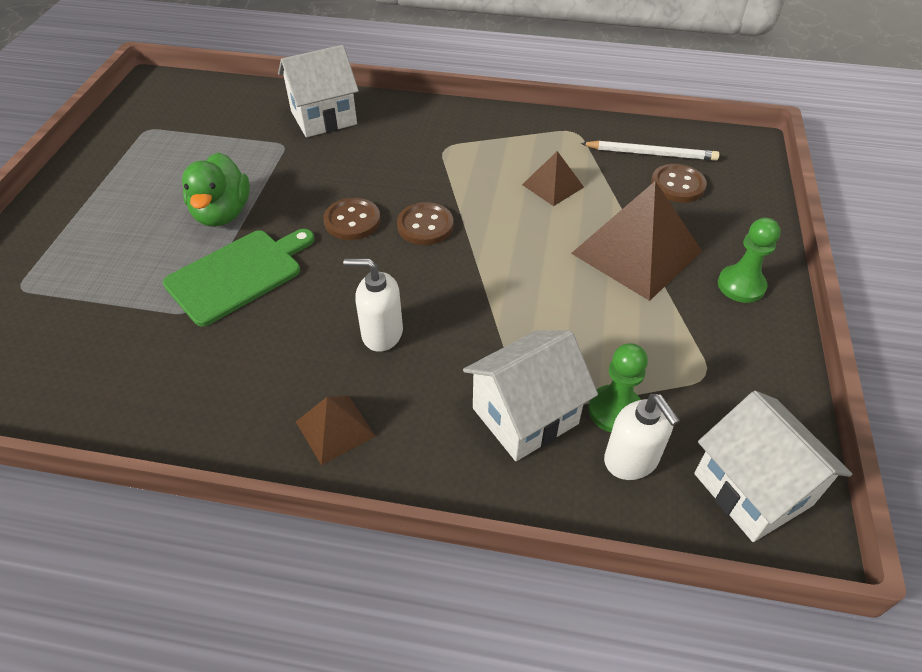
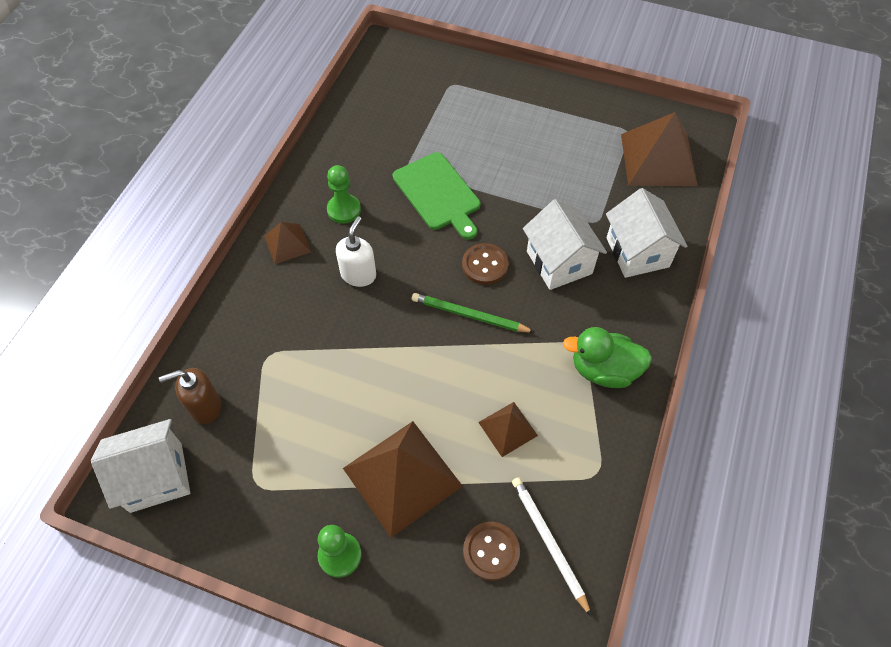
camera: 100 degrees right, 10 degrees up
(194, 108) = (658, 159): none -> brown pyramid
(222, 213) = (508, 183): green duck -> green duck (603, 370)
(425, 225) = (469, 315): brown button -> green pencil
(525, 416) = (261, 350): white house -> white house (559, 262)
(615, 410) = (246, 408): green pawn -> green pawn (344, 210)
(631, 460) = (205, 407): white soap dispenser -> brown soap dispenser
(651, 153) = (548, 543): white pencil -> white pencil turned 135 degrees clockwise

